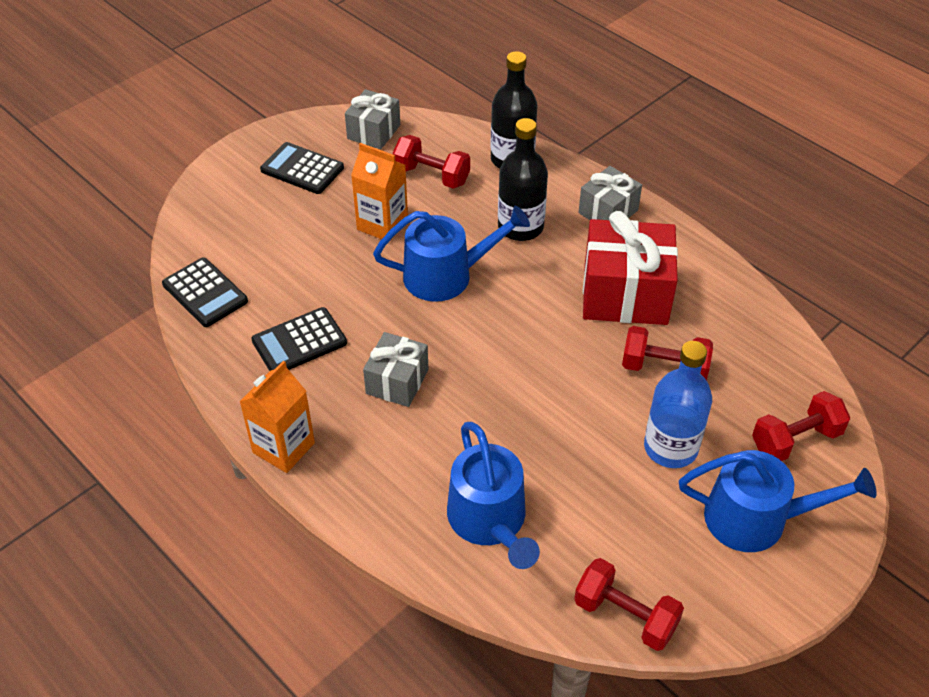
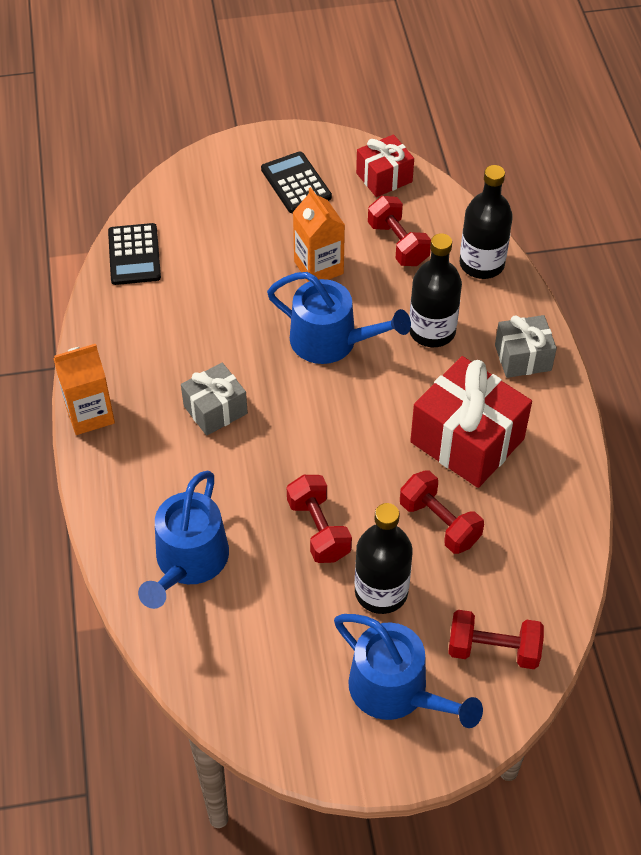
camera: 35 degrees right, 5 degrees up
(299, 342) = (170, 335): black calculator -> none
(374, 132) = (384, 177): grey gift -> red gift
(625, 616) = (223, 696): red dumbbell -> red dumbbell (318, 529)
(670, 448) = (381, 592): blue bottle -> black bottle

